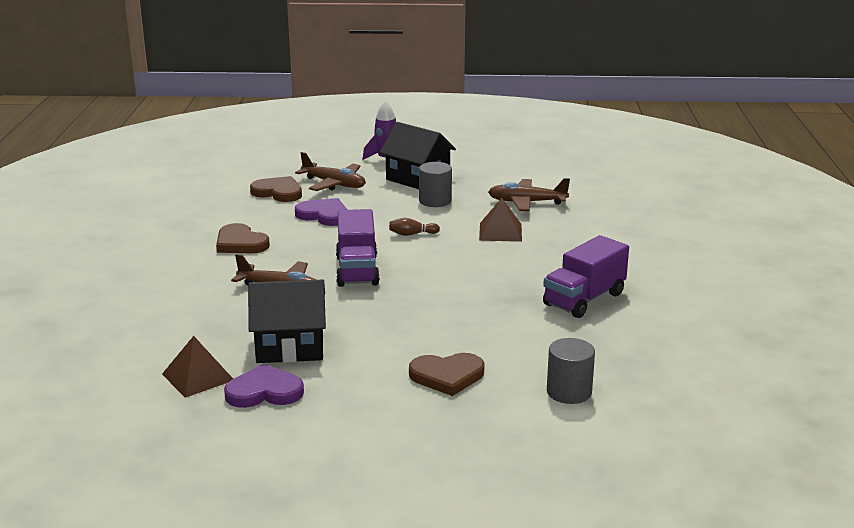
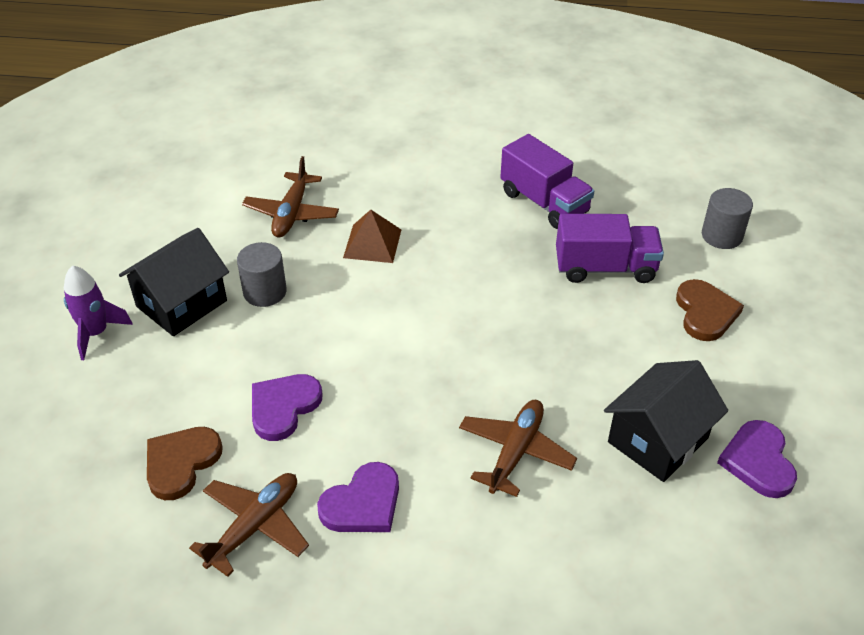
camera: 85 degrees left, 20 degrees up
(198, 377) = (737, 528): brown pyramid -> none
(240, 243) = (363, 503): brown heart -> purple heart
(290, 346) = (658, 440): black house -> black house turned 45 degrees clockwise
(334, 184) = (171, 394): brown plane -> brown plane (255, 526)
(357, 270) = (464, 375): purple truck -> purple truck (605, 268)
(412, 234) = (365, 319): brown bowling pin -> none

